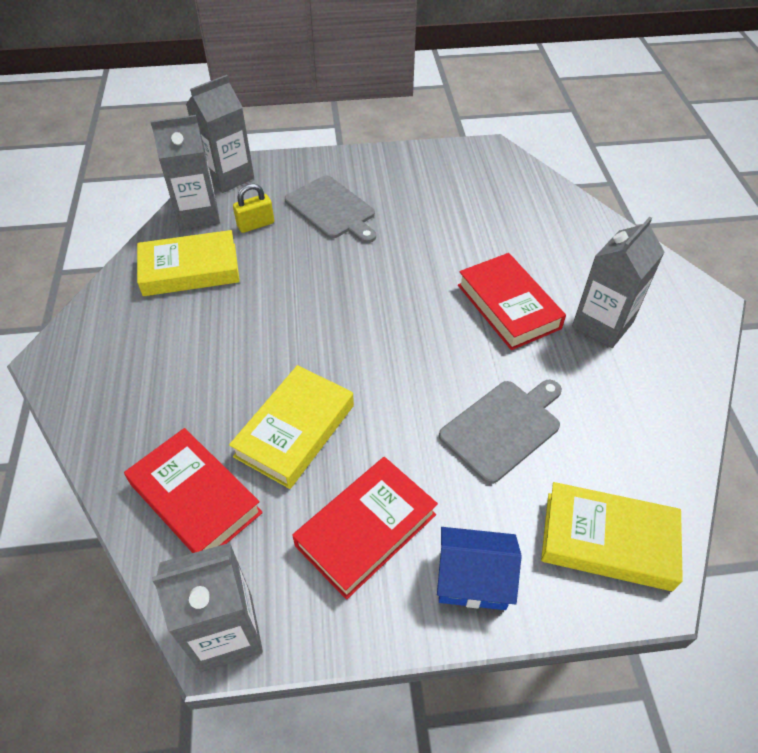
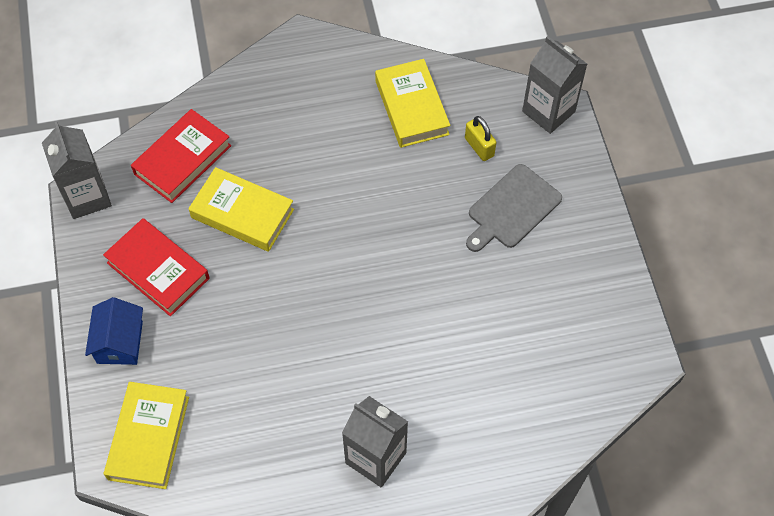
camera: 85 degrees right, 10 degrees up
(198, 214) = (488, 97): grey carton -> none
(503, 427) = (251, 365): grey cutting board -> none
(508, 306) = (391, 372): red book -> none

